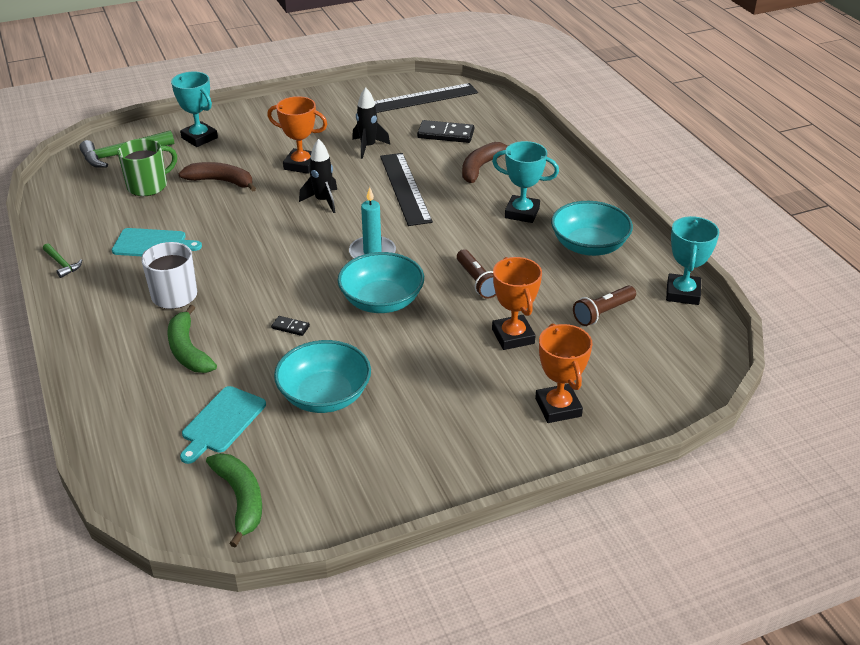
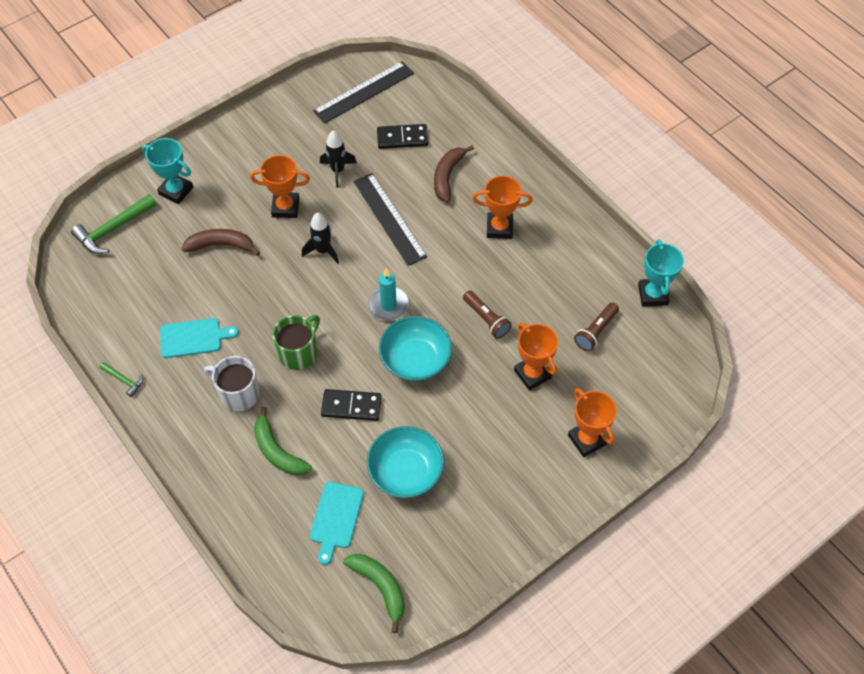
camera: 15 degrees left, 20 degrees up
(148, 186) = (157, 265): green mug -> green mug (299, 352)
(290, 327) = (351, 406): black domino -> black domino, size x1.98
(522, 213) = (499, 228): turquoise trophy -> orange trophy
(589, 246) = (565, 256): turquoise bowl -> none

